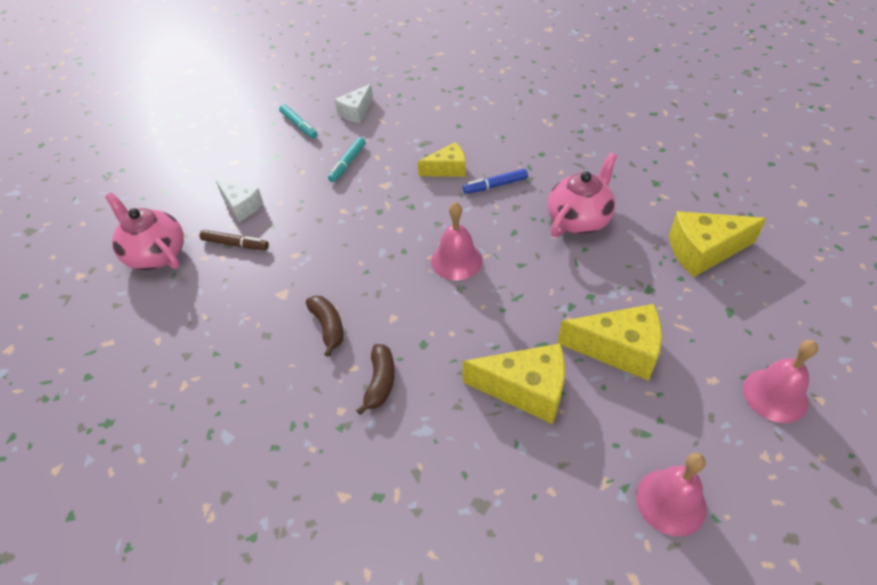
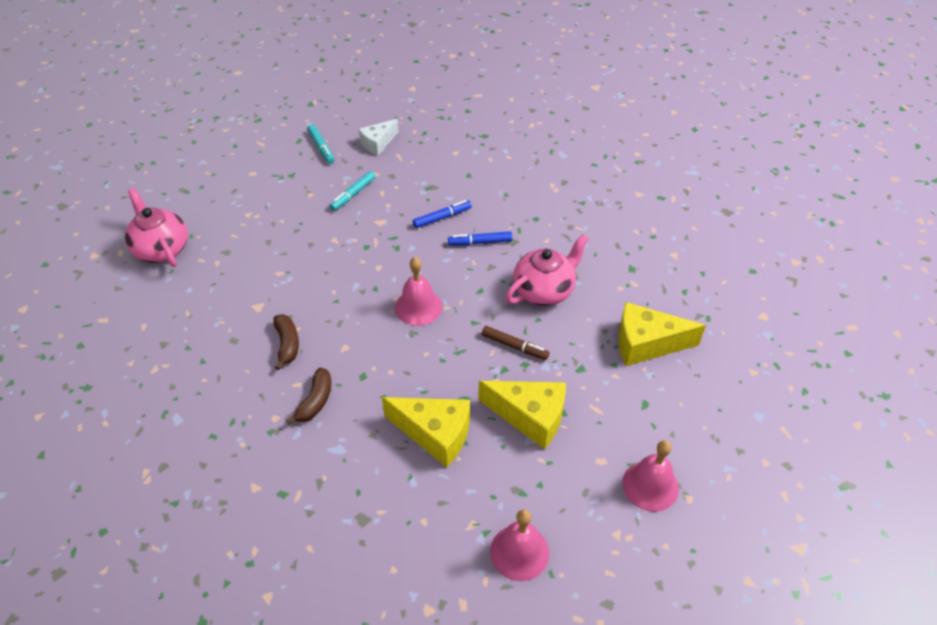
camera: 10 degrees right, 0 degrees up
(235, 244) = (231, 253): brown marker -> brown marker (514, 346)
(241, 206) = (246, 218): white cheese -> none
(447, 169) = (442, 217): yellow cheese -> blue marker

